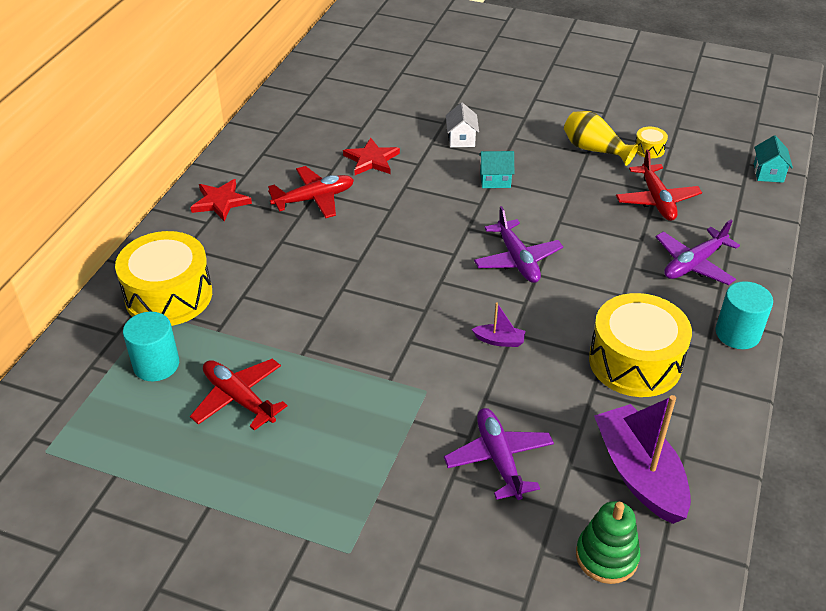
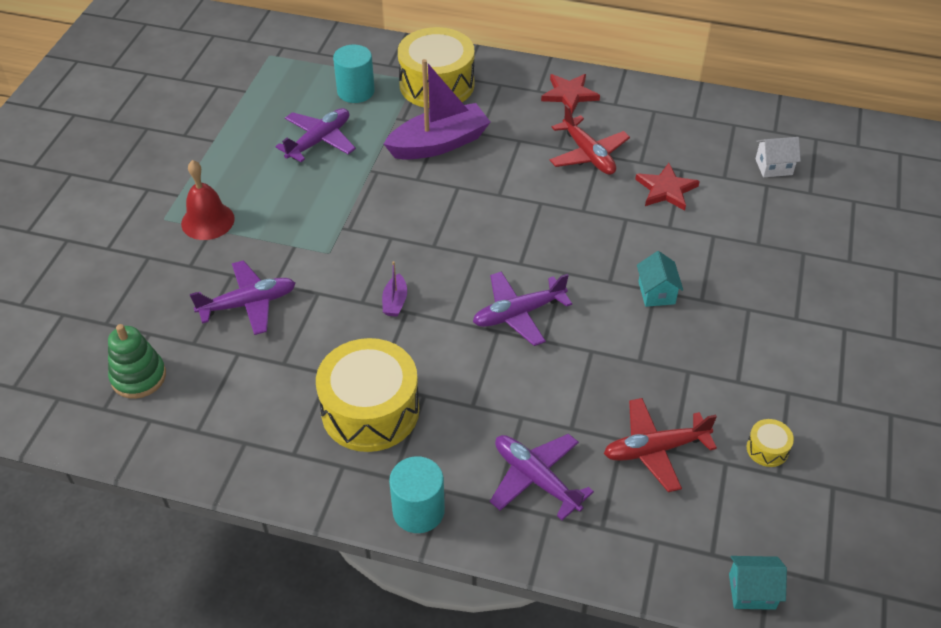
camera: 85 degrees right, 5 degrees up
(239, 399) = (319, 141): red plane -> purple plane
(360, 504) = (207, 221): none -> red bell
(461, 139) = (729, 260): white house -> white house (773, 167)
(594, 149) = (747, 388): yellow vase -> none
(639, 474) = (225, 405): purple boat -> purple boat (439, 144)

